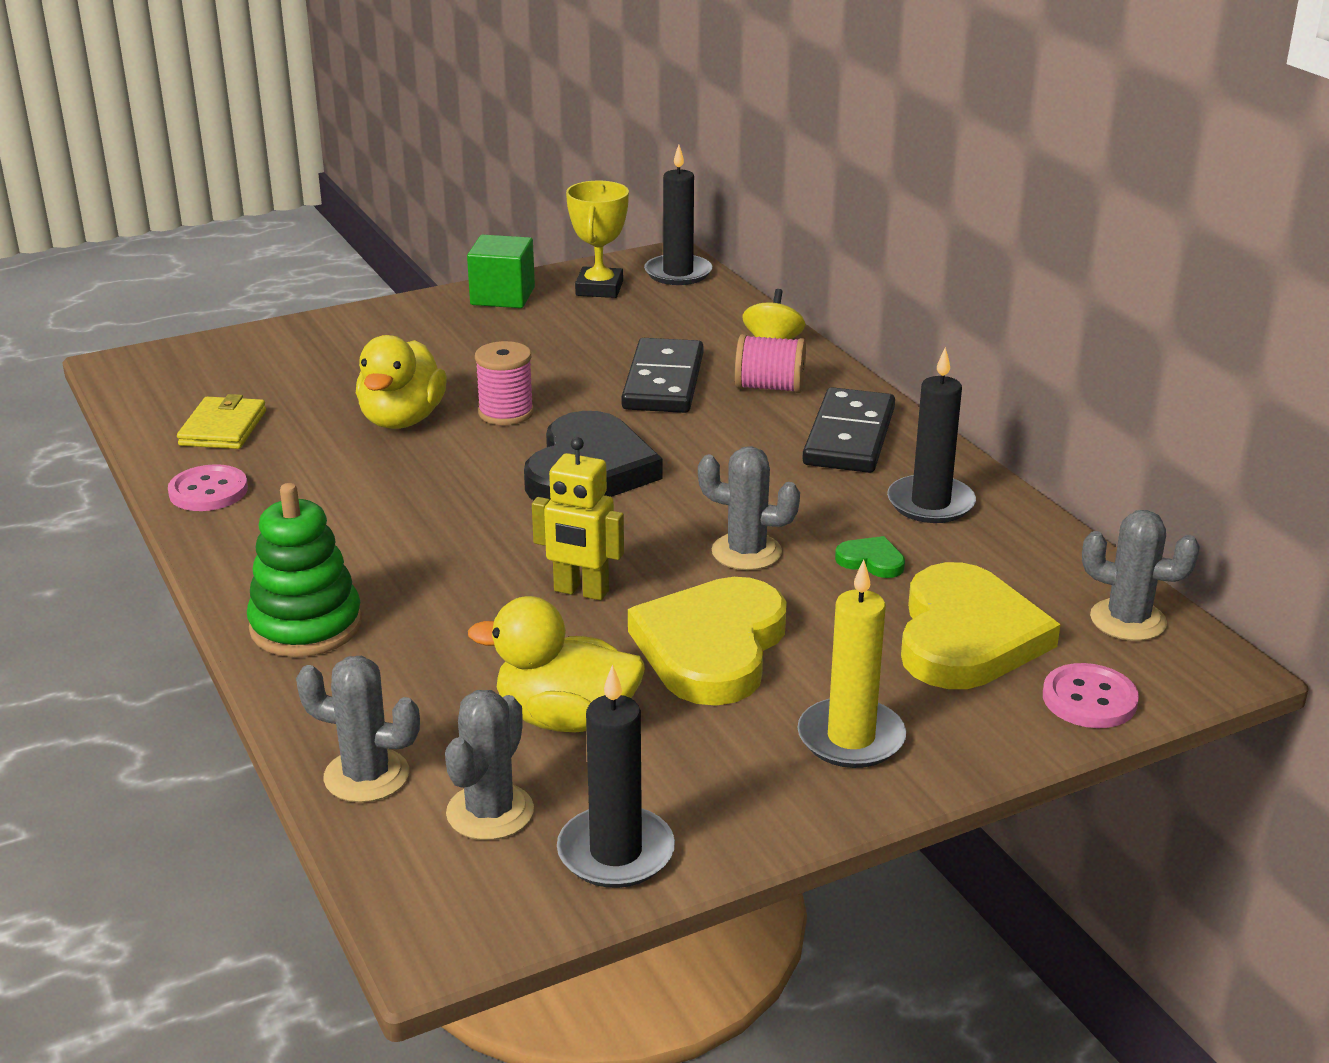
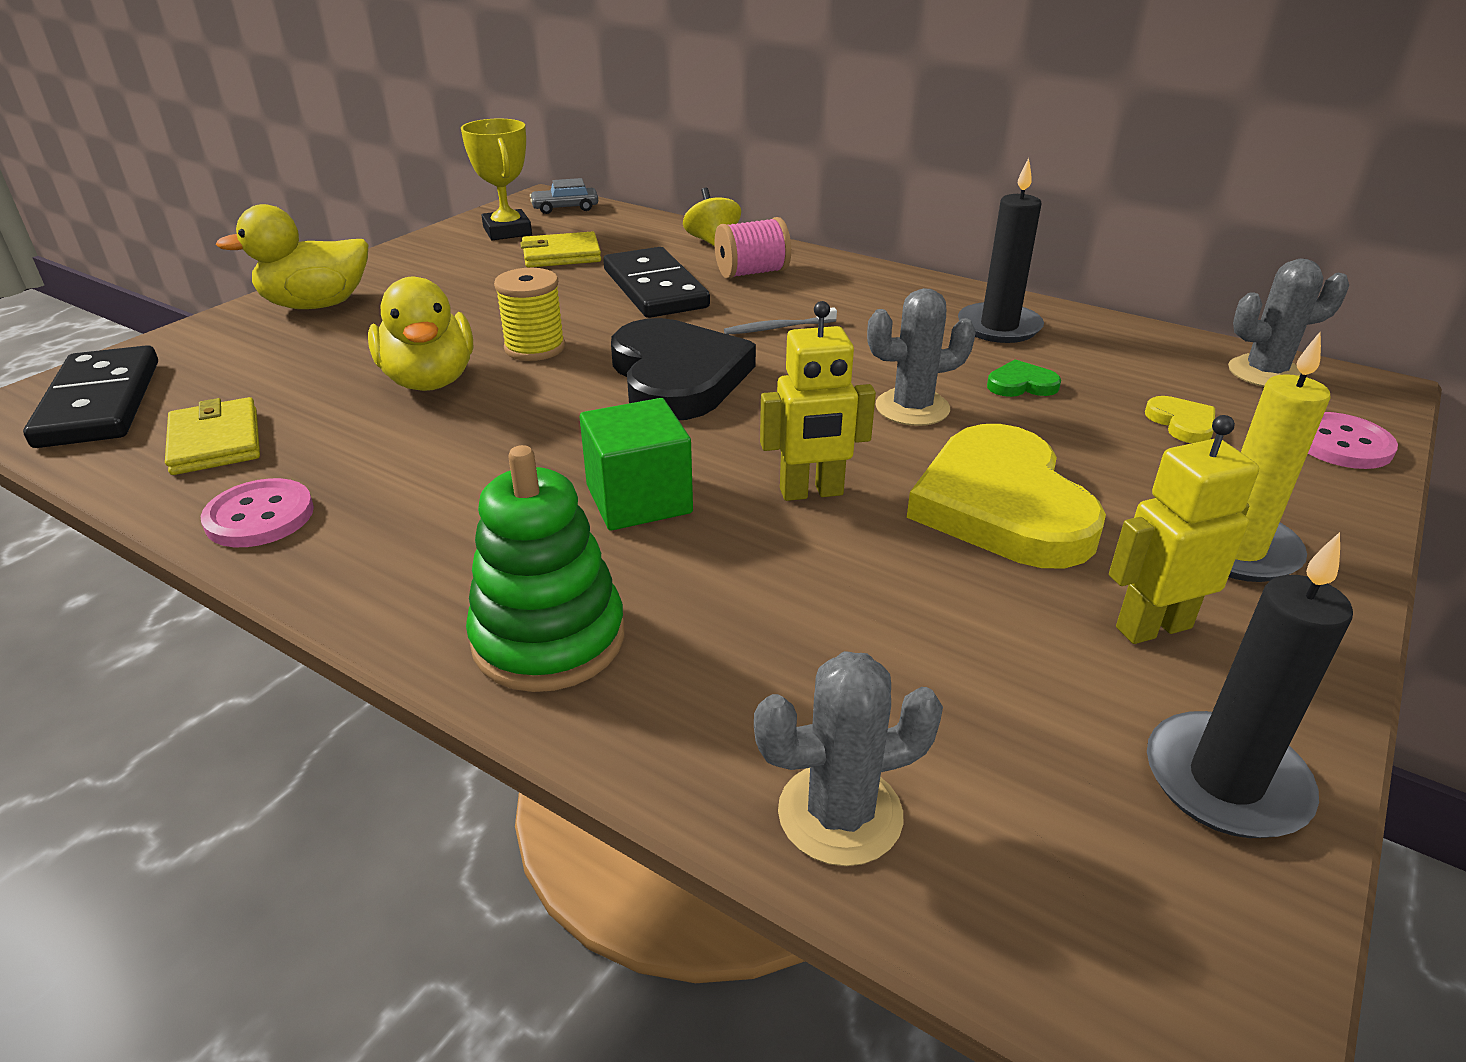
camera: 30 degrees left, 5 degrees up
(490, 812) = (1037, 794): grey cactus -> none
(502, 296) = (419, 254): green cube -> green cube (639, 499)
(506, 413) = (535, 348): pink spool -> yellow spool
(566, 719) = (968, 636): yellow duck -> yellow duck (316, 305)
(620, 326) = (561, 255): none -> yellow wallet
(678, 273) = (565, 208): black candle -> grey car
(703, 760) = (1152, 627): none -> yellow robot
(724, 449) = (777, 328): none -> grey toothbrush
(849, 437) = (866, 294): black domino -> black domino (99, 403)
(967, 636) = (1182, 423): yellow heart -> yellow heart, size x0.41

